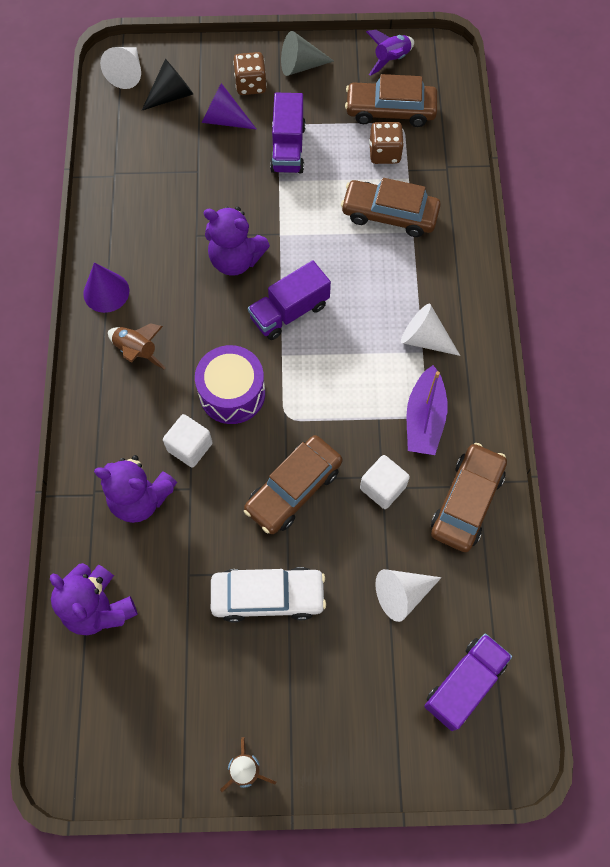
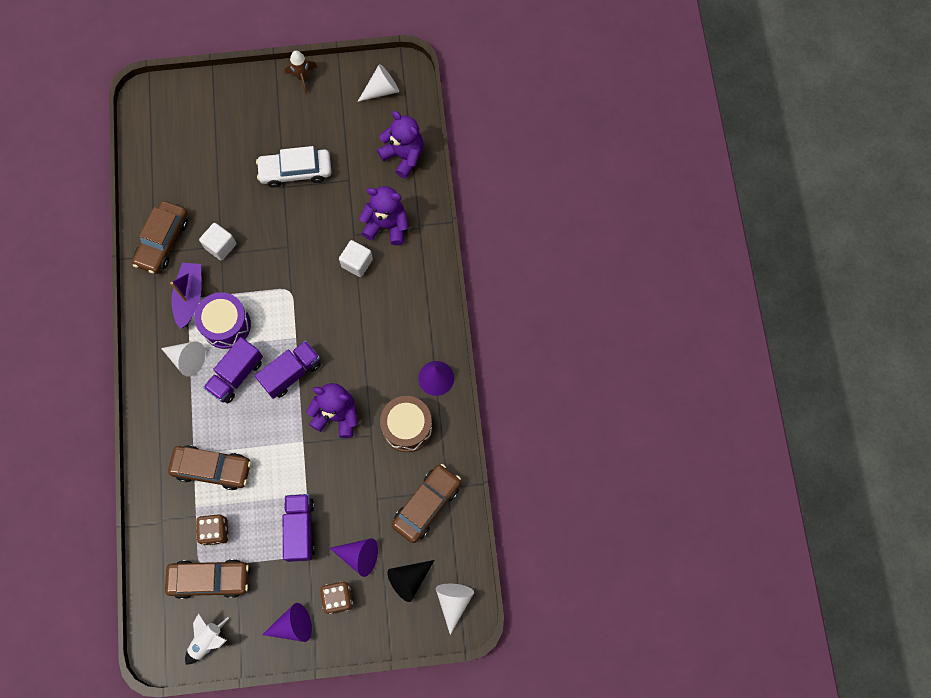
camera: 175 degrees right, 5 degrees up
(137, 351) = (404, 331): brown rocket -> none
(151, 240) = (407, 427): none -> brown drum
(232, 393) = (330, 304): purple drum -> purple drum (226, 325)
(293, 489) = (282, 240): brown car -> brown car (427, 505)
(300, 66) = (293, 625): grey cone -> purple cone
(391, 60) = (208, 640): purple rocket -> white rocket
(402, 594) = (209, 179): white cone -> white cone (382, 90)
(464, 684) = (171, 132): purple truck -> purple truck (236, 375)

